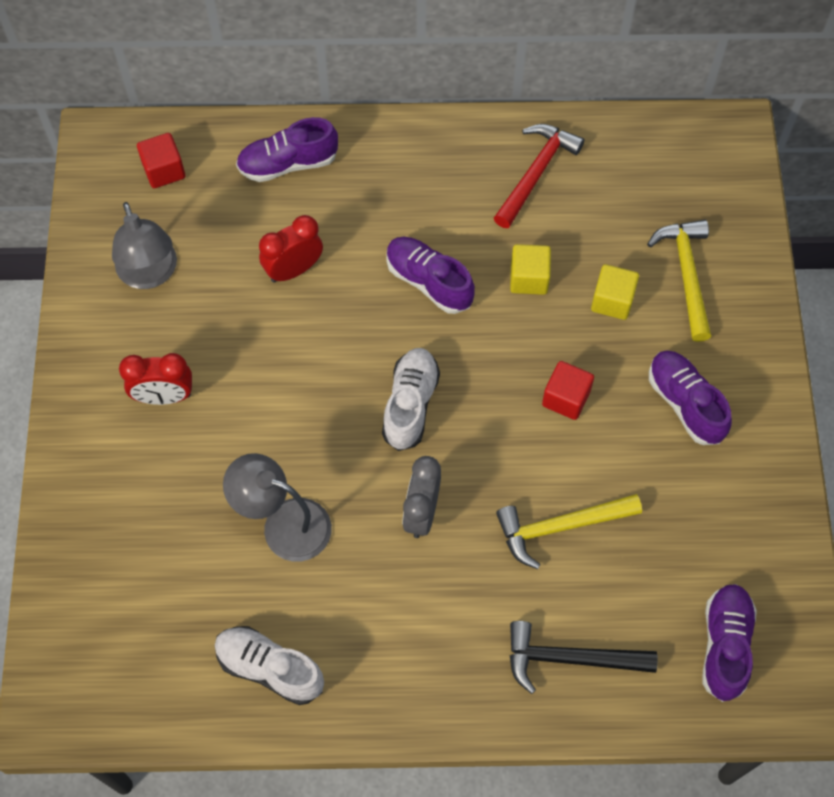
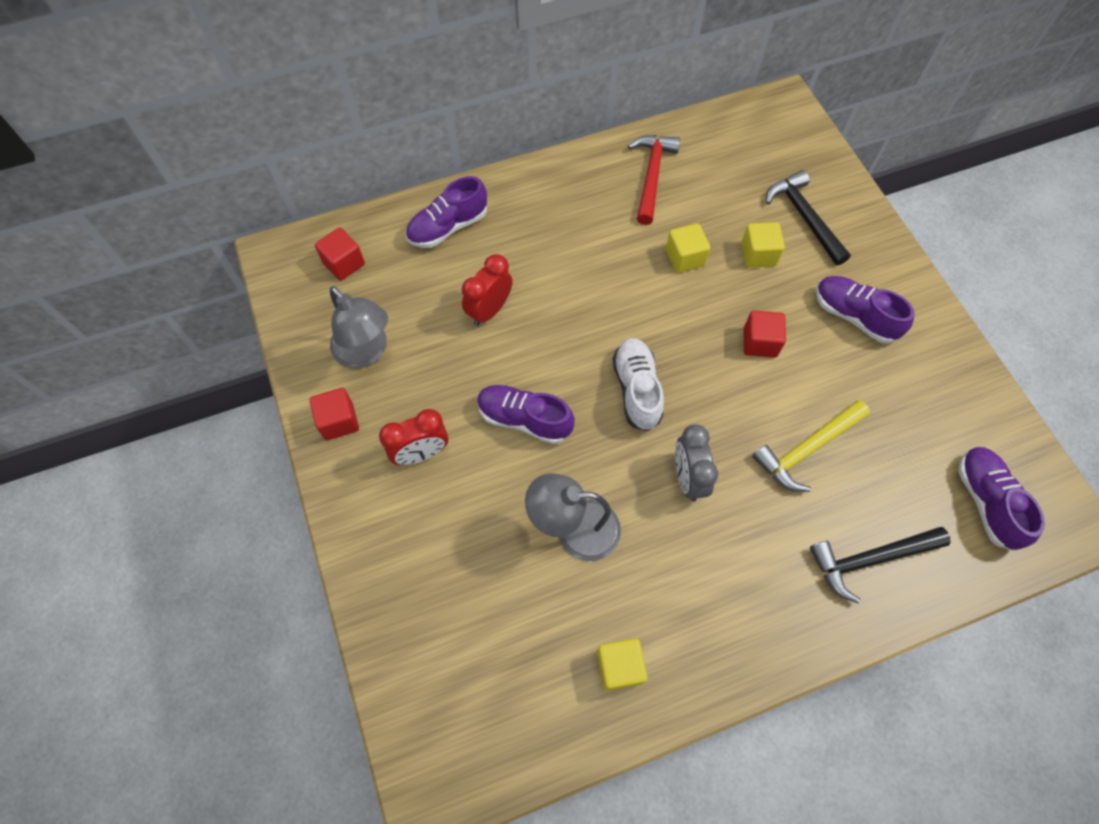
camera: 20 degrees left, 0 degrees up
(96, 337) = (339, 421): none -> red cube
(270, 668) = (619, 667): white shoe -> yellow cube
(429, 282) = (606, 285): purple shoe -> purple shoe (524, 419)
(686, 275) = (804, 217): yellow hammer -> black hammer

